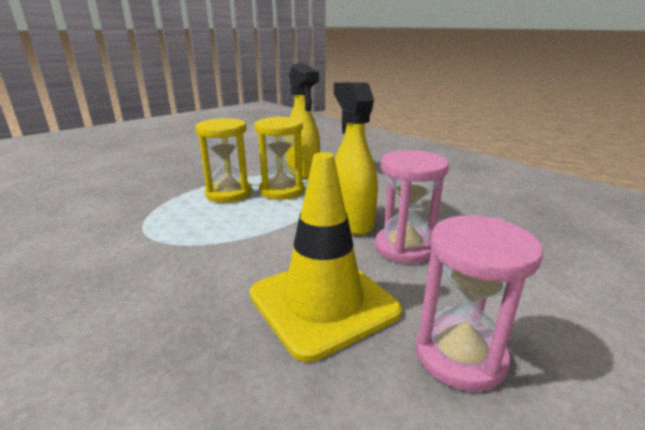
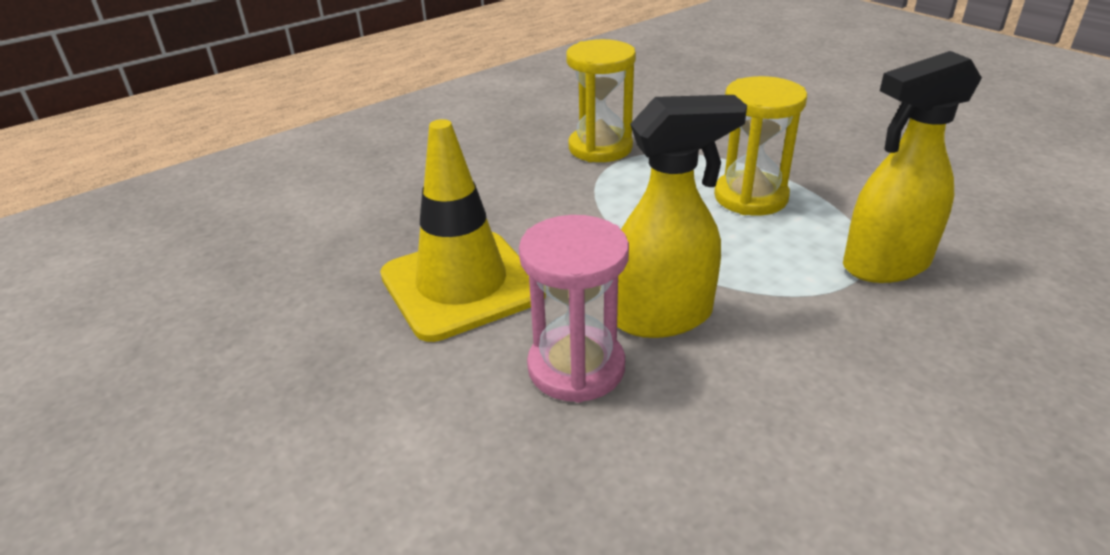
camera: 95 degrees right, 10 degrees up
(282, 191) = (777, 244): yellow hourglass -> yellow hourglass (600, 148)
(460, 355) = (349, 375): pink hourglass -> none

